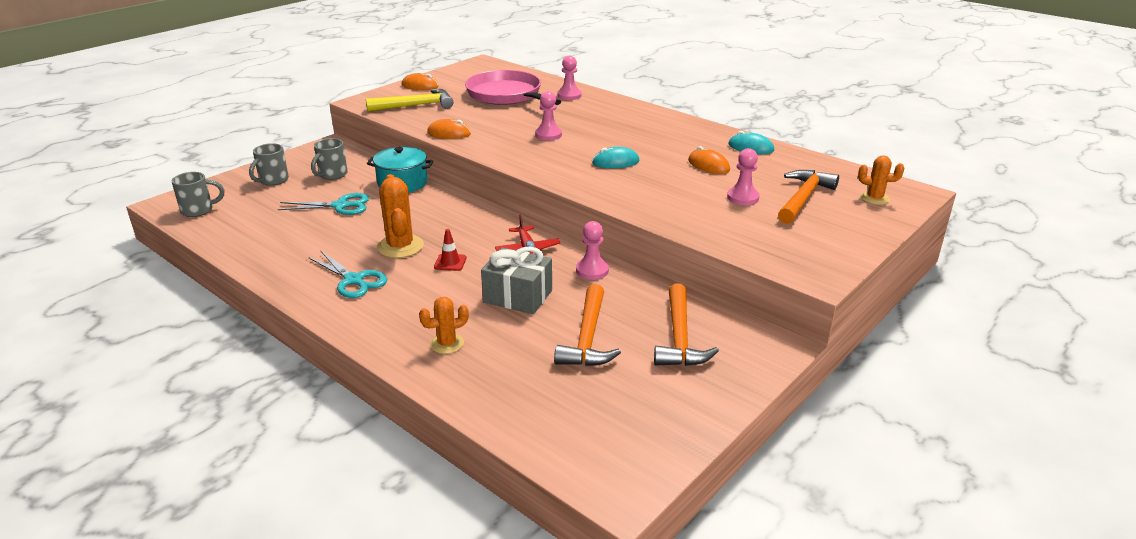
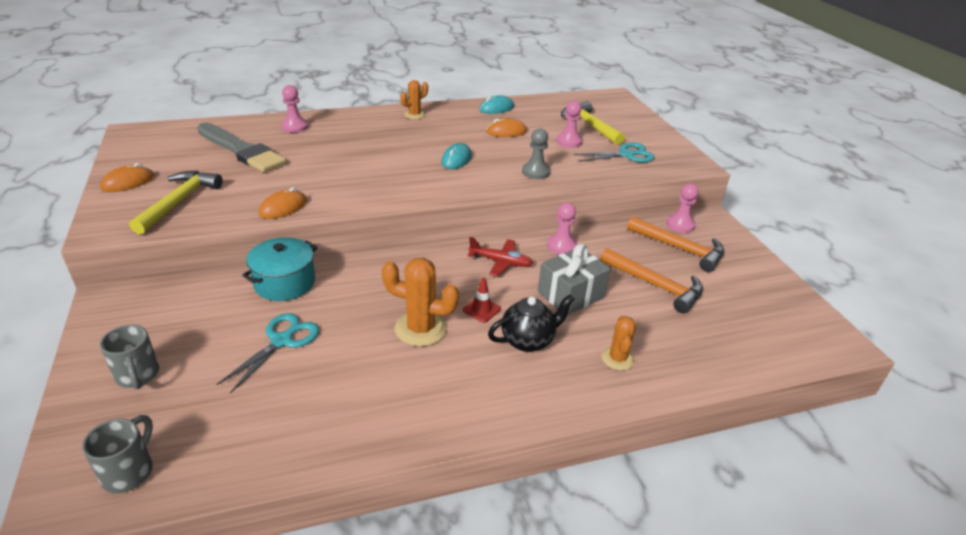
camera: 60 degrees left, 5 degrees up
(332, 175) = (194, 324): grey mug -> none
(353, 280) = (458, 381): turquoise scissors -> turquoise scissors (626, 155)
(430, 294) = (528, 341): none -> black teapot
(507, 95) = (241, 150): pink pan -> grey brush
(548, 135) = (363, 165): pink pawn -> pink pawn (680, 225)
(649, 199) = (535, 172): none -> grey pawn
(803, 198) = (590, 125): orange hammer -> yellow hammer
(874, 198) = (612, 108): orange cactus -> orange cactus (414, 115)

